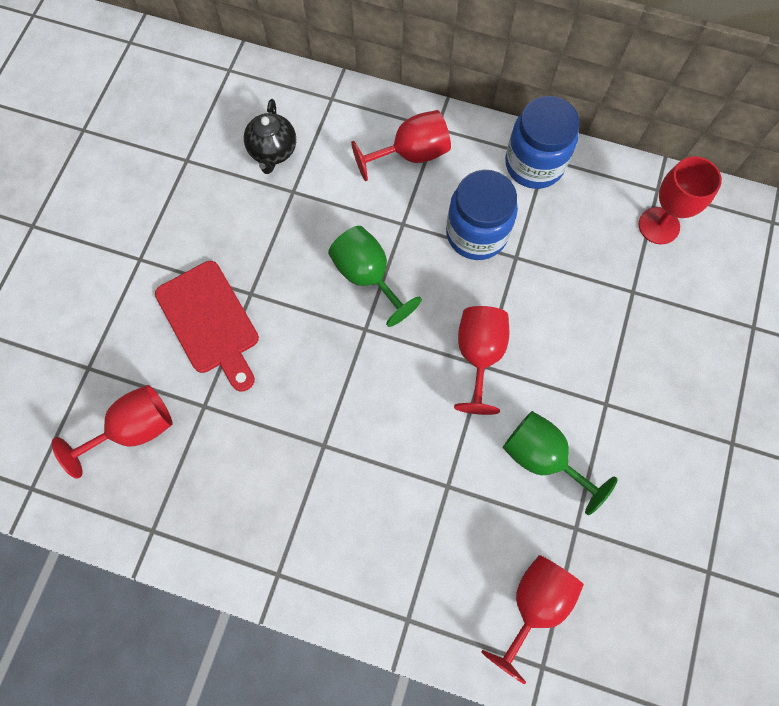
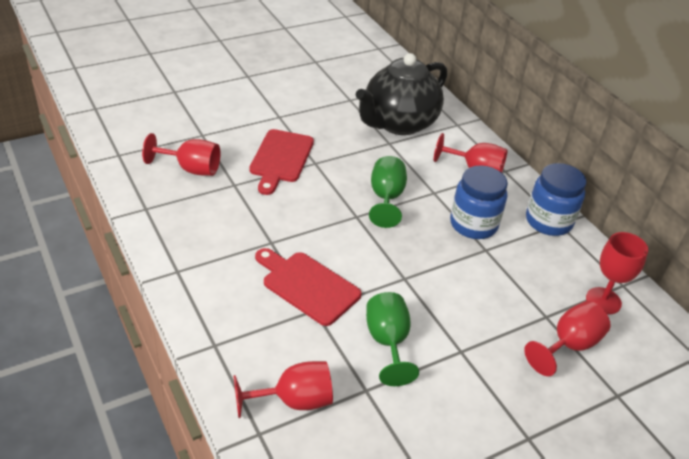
camera: 40 degrees right, 30 degrees down
(273, 151) = (398, 123): black teapot -> black teapot, size x2.13
(412, 464) = (307, 286): none -> red cutting board
(479, 355) = (407, 272): red goblet -> red goblet (568, 345)

